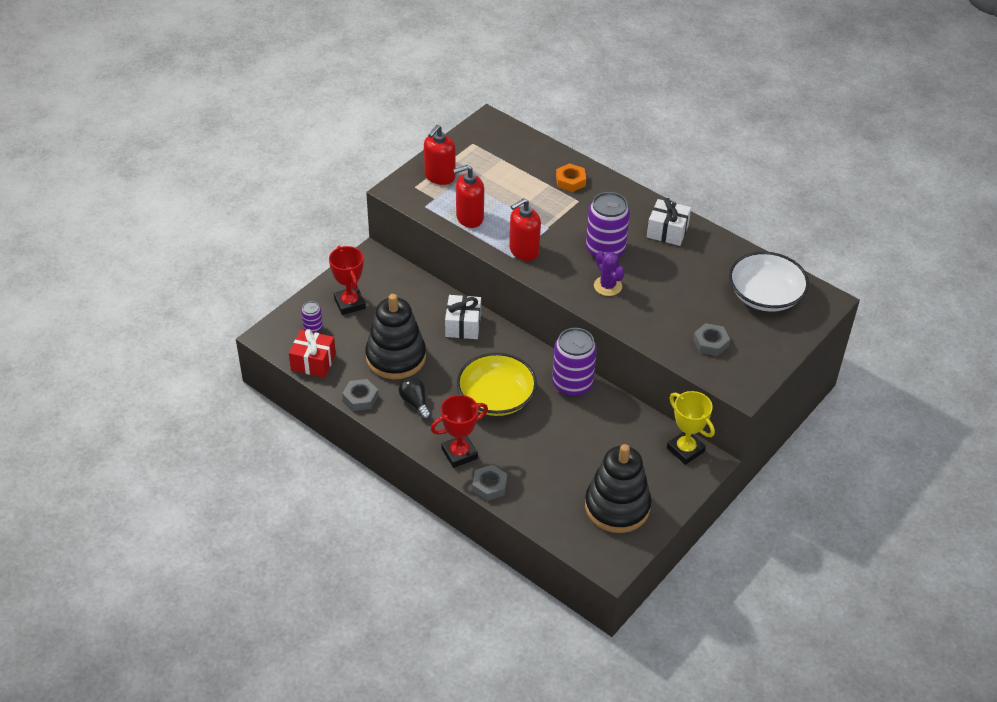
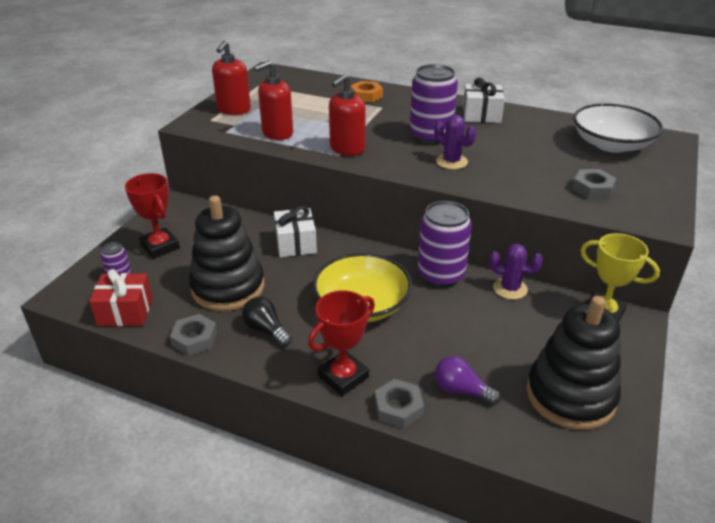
camera: 15 degrees left, 10 degrees down
(540, 484) = (461, 390): none -> purple light bulb
(623, 410) = (510, 288): none -> purple cactus

